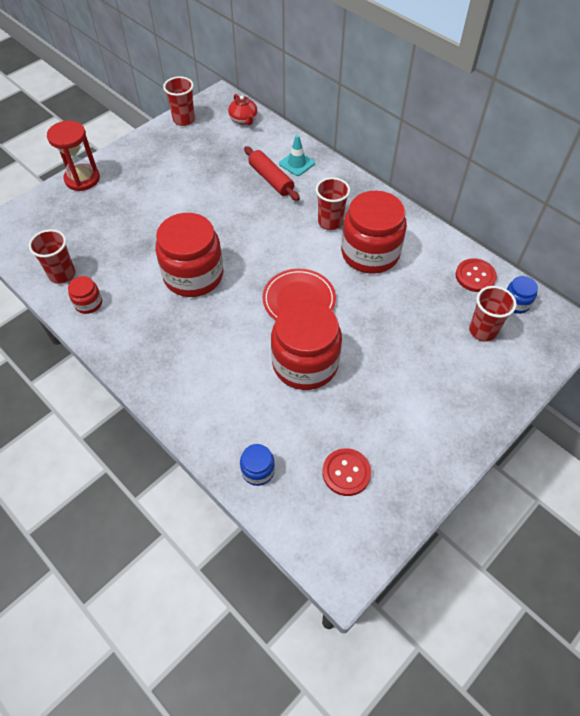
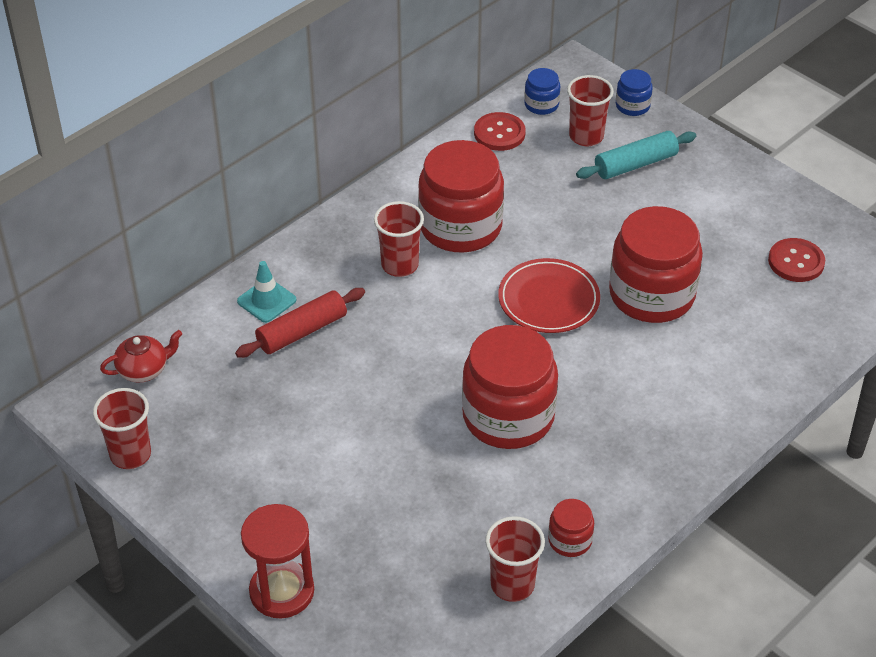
camera: 90 degrees left, 10 degrees down
(258, 471) = (809, 337): blue jar -> blue jar (632, 106)
(454, 363) = (635, 164): none -> turquoise rolling pin

